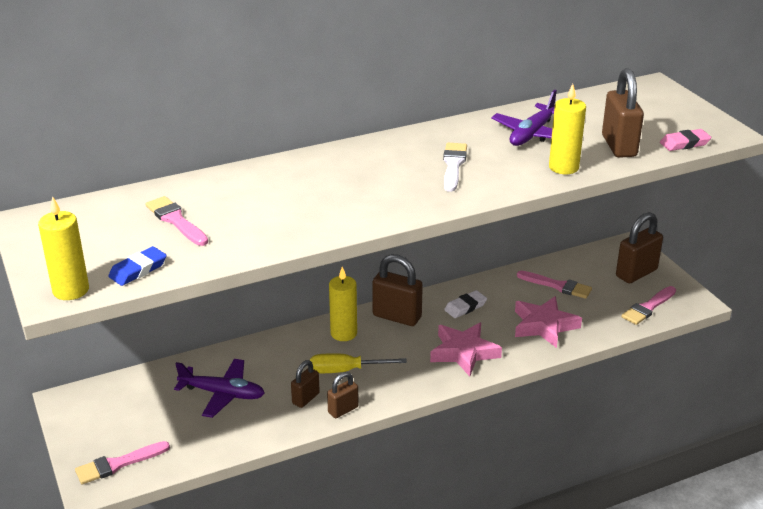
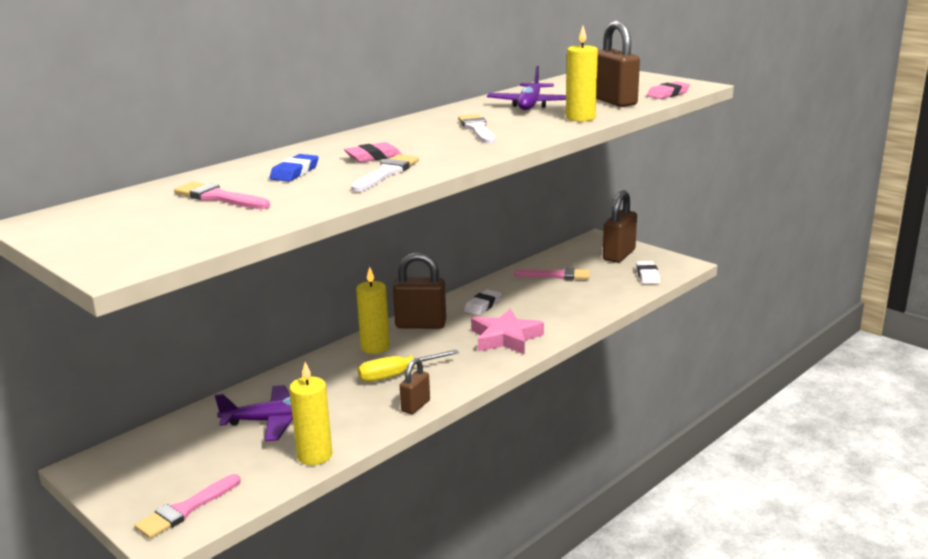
camera: 20 degrees left, 10 degrees down
(71, 290) = (134, 260): yellow candle -> yellow candle (314, 455)
(138, 270) = (205, 234): blue eraser -> blue eraser (294, 172)
(305, 398) = (369, 405): brown padlock -> none
(328, 217) = (386, 173): none -> white brush
(333, 189) = (373, 157): none -> pink eraser
(544, 325) = (566, 304): pink star -> none
(648, 307) = (647, 275): pink brush -> white eraser

